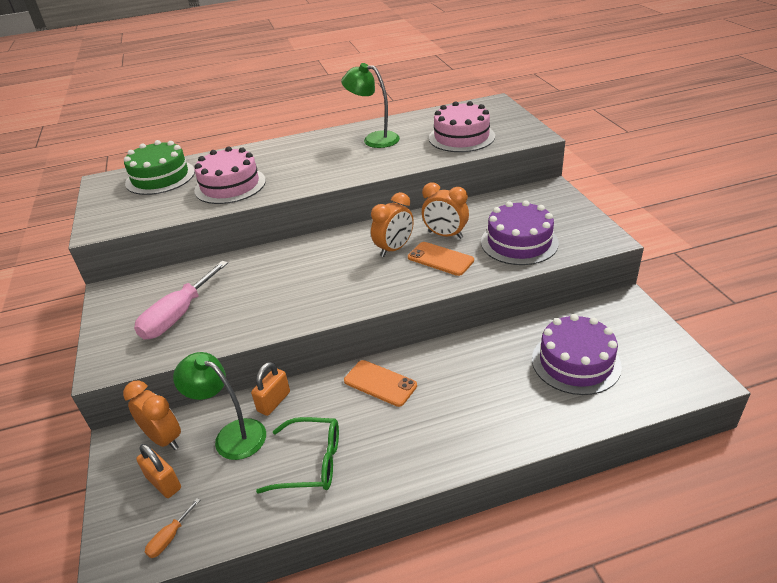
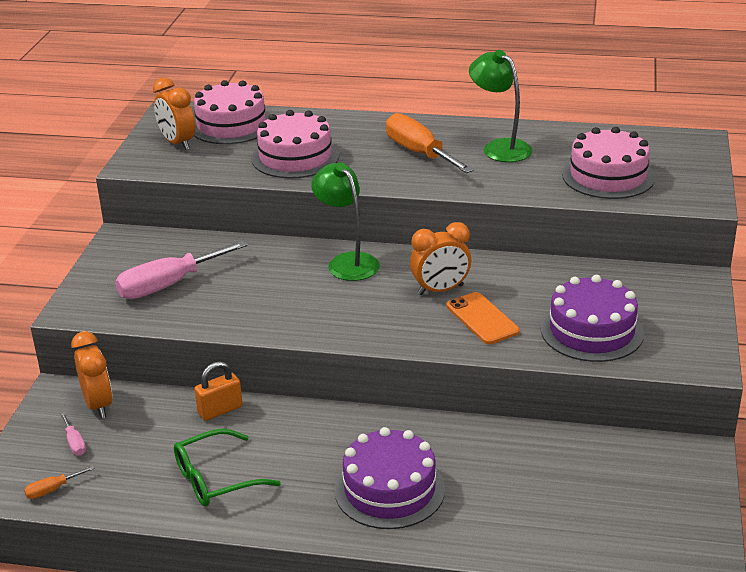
camera: 25 degrees right, 5 degrees down
(160, 177) = (231, 125): green cake -> pink cake
(164, 483) = (75, 443): orange padlock -> pink screwdriver
(232, 435) = (160, 425): green lamp -> green lamp (347, 262)
(311, 462) = (215, 479): green glasses -> green glasses turned 120 degrees clockwise
(321, 157) = (419, 153): none -> orange screwdriver
(380, 383) = (338, 433): orange phone -> none
(445, 235) = (512, 293): orange clock -> orange clock (177, 143)
(575, 362) = (570, 493): purple cake -> purple cake (389, 489)

